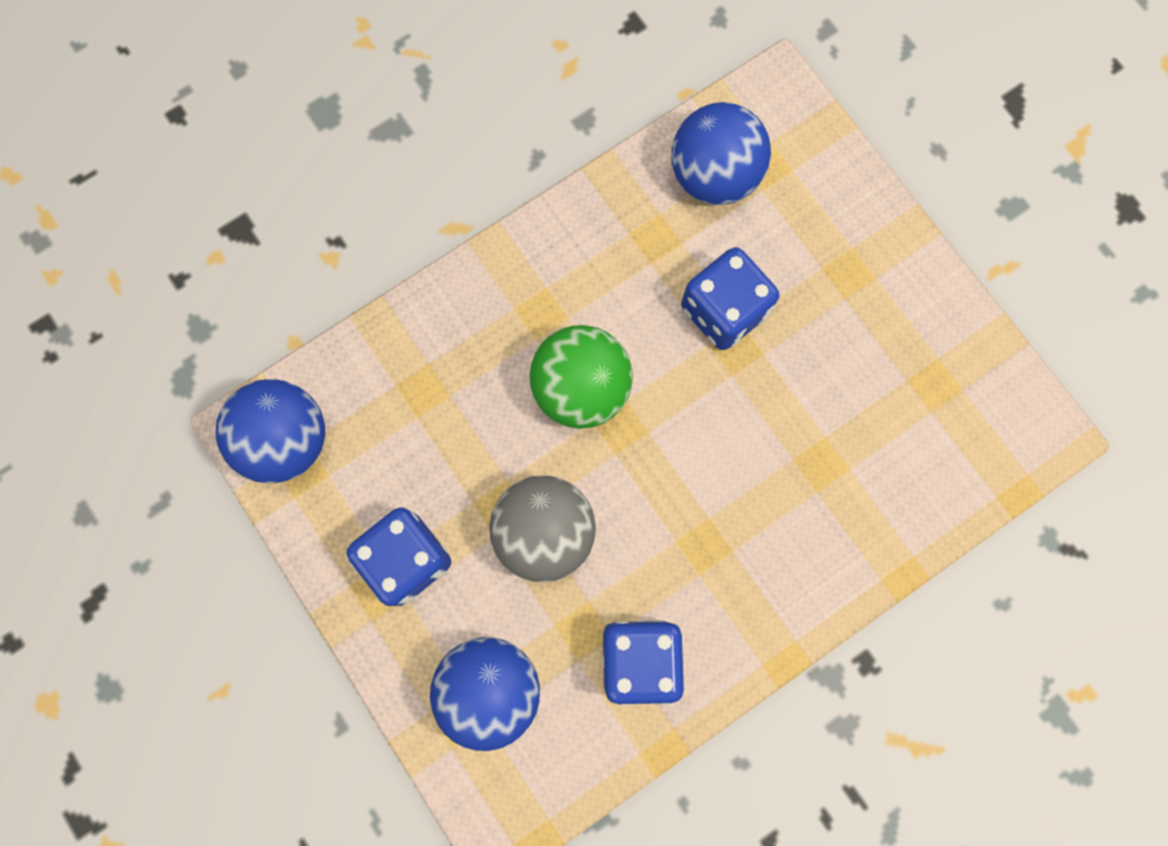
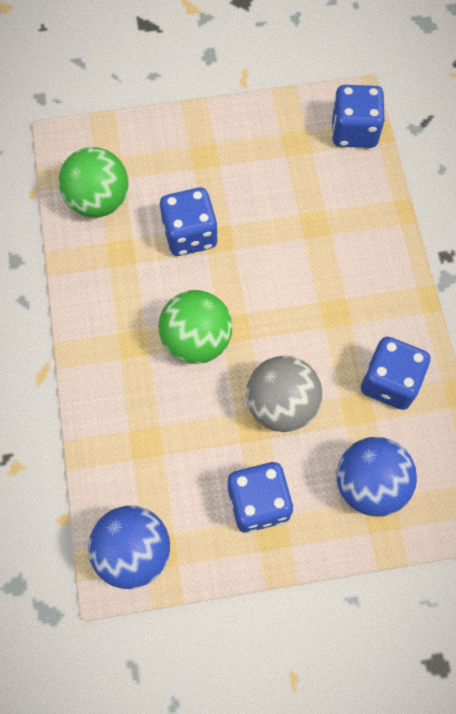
camera: 65 degrees left, 10 degrees down
(714, 175) = (98, 200): blue ball -> green ball
(996, 455) = (354, 131): none -> blue dice

